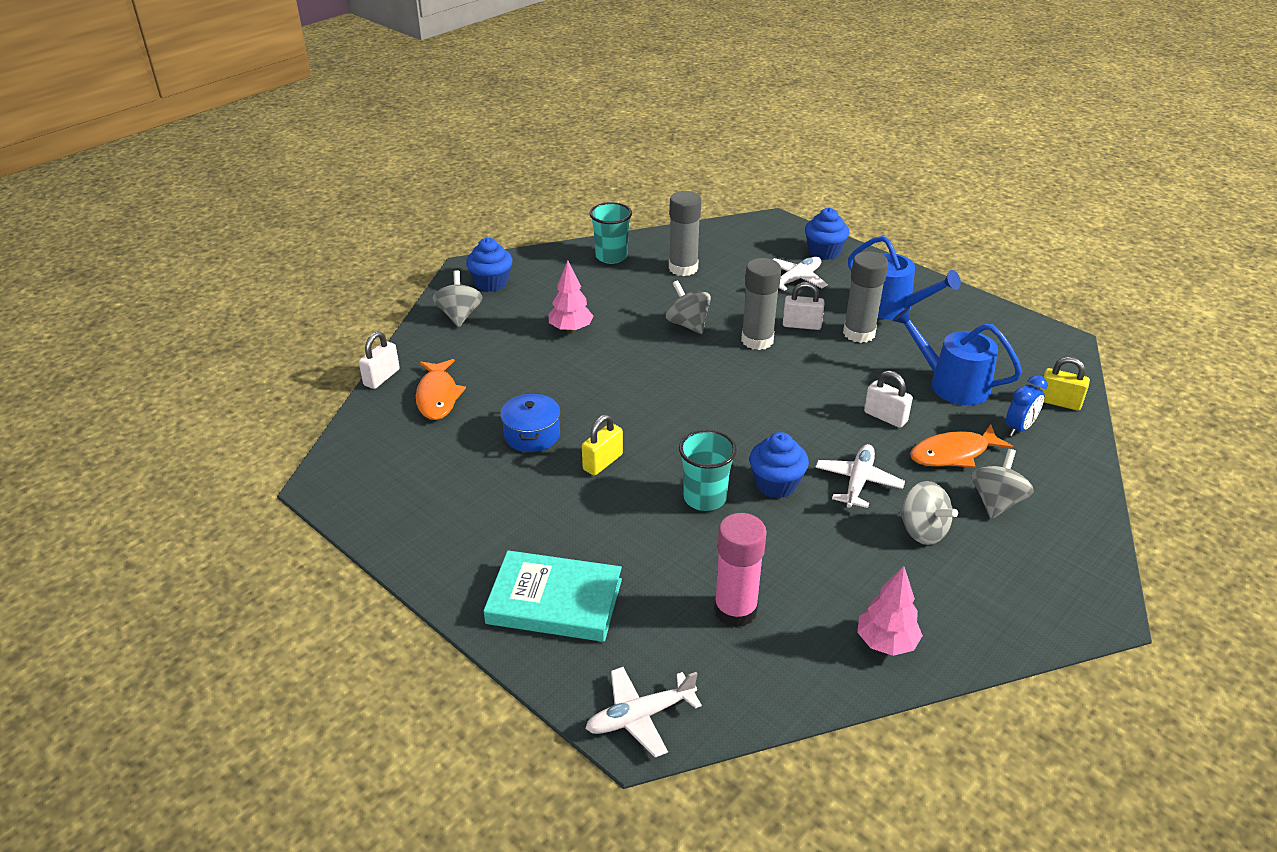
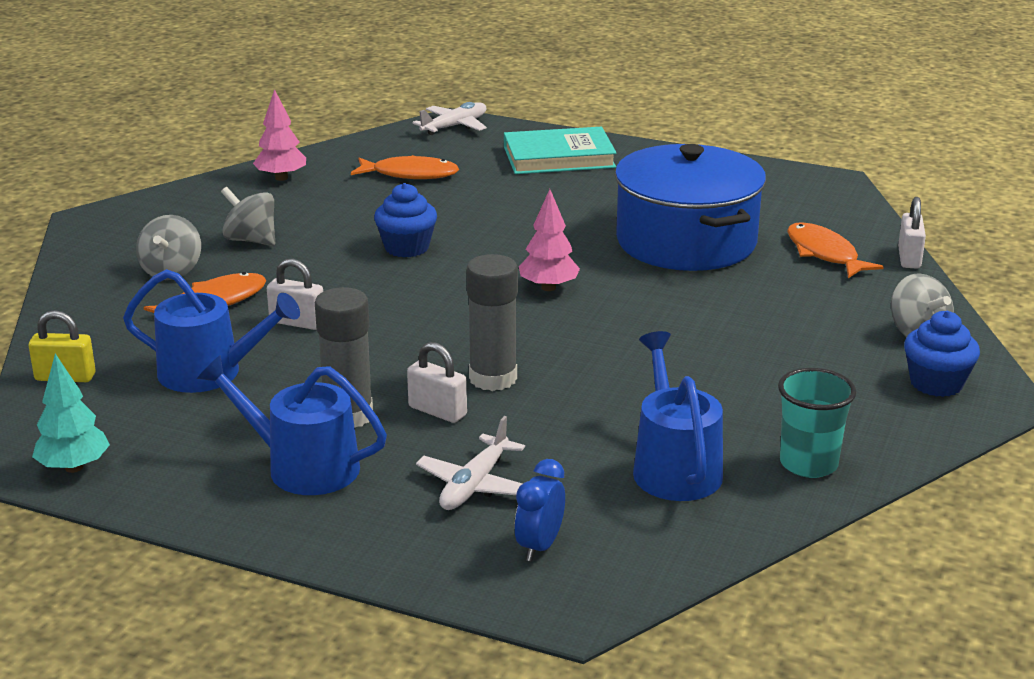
camera: 160 degrees right, 10 degrees down
(532, 435) = (686, 242): blue pot -> blue pot, size x2.23
(571, 329) = (755, 345): pink tree -> pink tree (548, 287)
(602, 462) = (593, 235): yellow padlock -> none
(683, 268) = (674, 467): grey glue stick -> blue watering can
(688, 324) = (603, 381): grey spinning top -> none
(705, 498) = (473, 228): turquoise cup -> none
(735, 610) = (410, 174): pink glue stick -> orange fish
(801, 325) = (437, 411): white padlock -> white padlock turned 45 degrees clockwise
(824, 252) = (443, 554): blue cupcake -> none
(858, 482) = (321, 263): white plane -> none
(1019, 428) = (128, 339): blue clock -> blue clock (539, 546)
(1031, 333) = (74, 467): none -> turquoise tree

